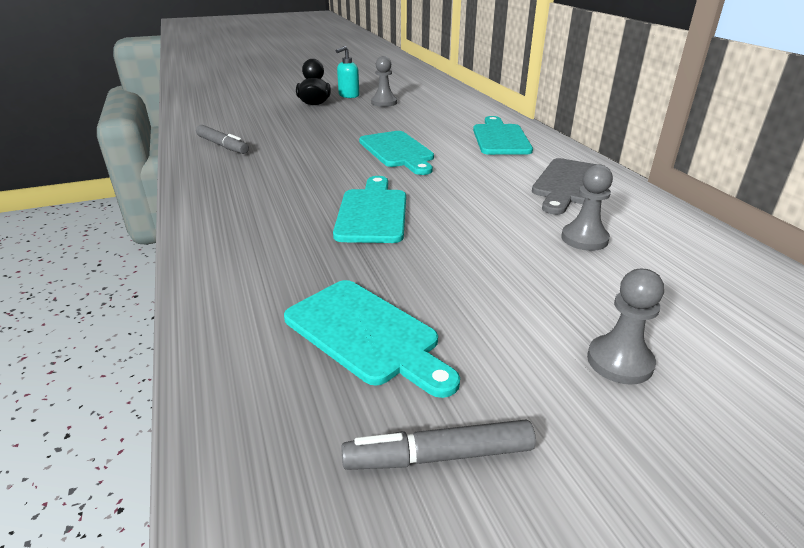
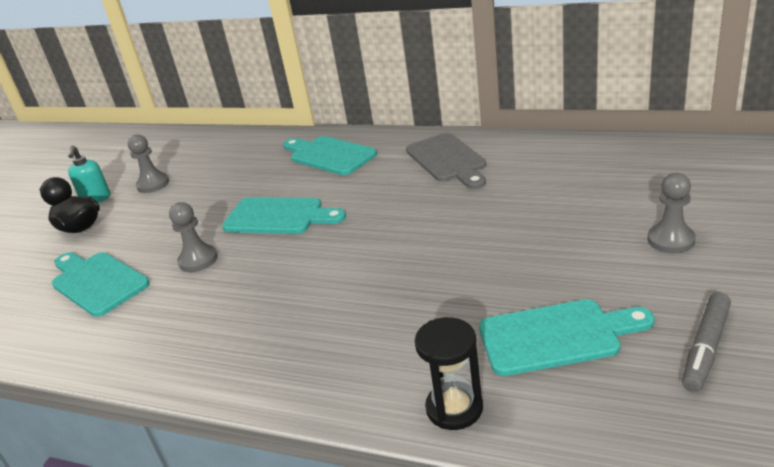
camera: 45 degrees left, 0 degrees up
(223, 146) = (95, 327): grey marker -> none
(225, 311) = (454, 408): none -> black hourglass
(372, 213) = (379, 272): turquoise cutting board -> turquoise cutting board (97, 282)
(584, 239) = (529, 189): grey pawn -> grey pawn (198, 260)

